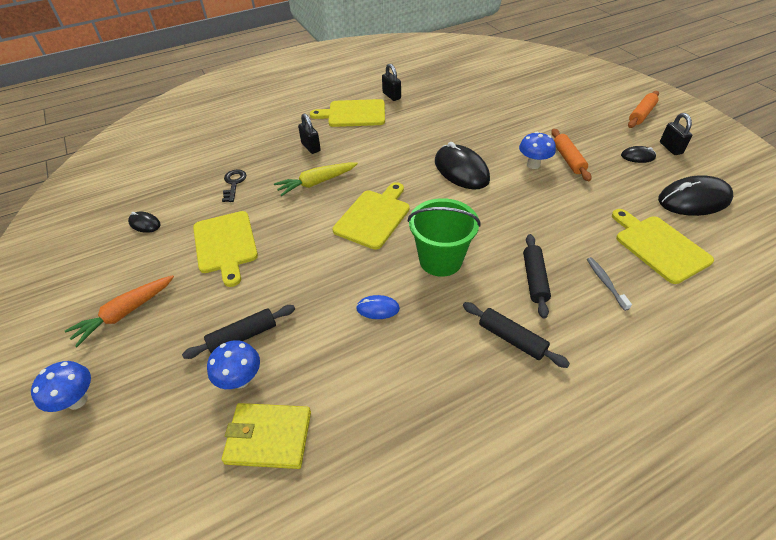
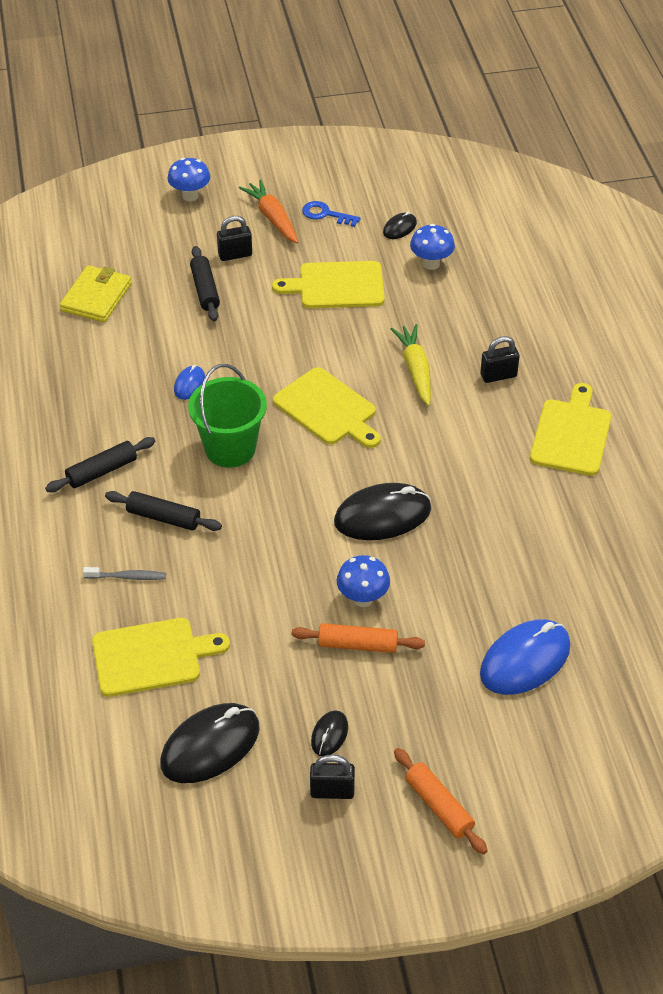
camera: 105 degrees right, 0 degrees up
(122, 275) = (326, 214): none -> blue key
(234, 183) = (445, 298): black key -> none
(241, 379) = (159, 285): blue mushroom -> blue mushroom (431, 264)
(391, 96) = (612, 489): black padlock -> black padlock (235, 255)
(529, 104) = (525, 660): none -> blue mouse
(693, 200) = (210, 746): black mouse -> black mouse turned 45 degrees clockwise

